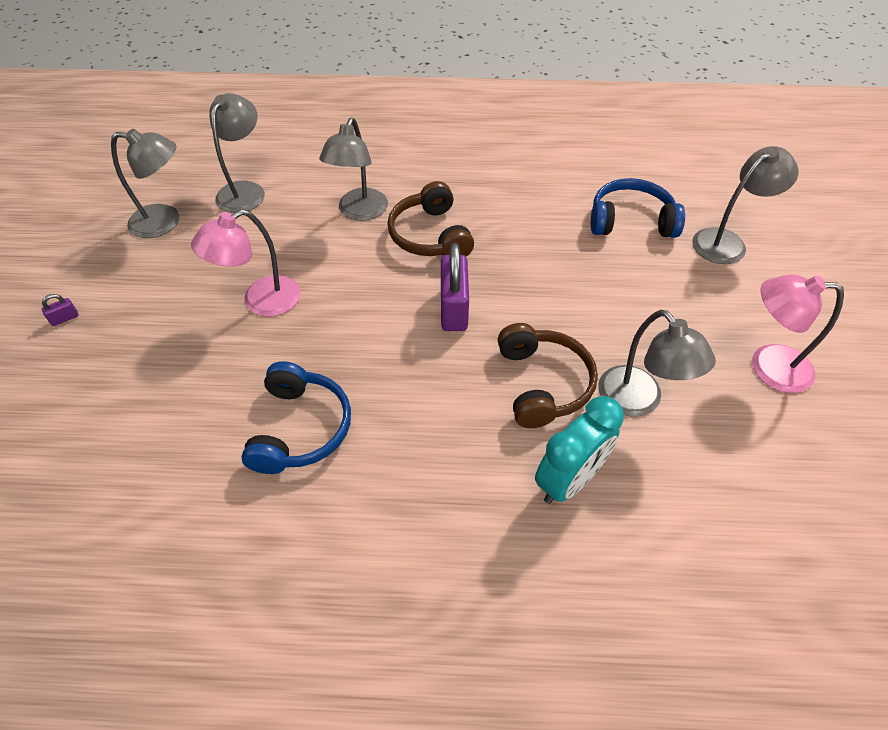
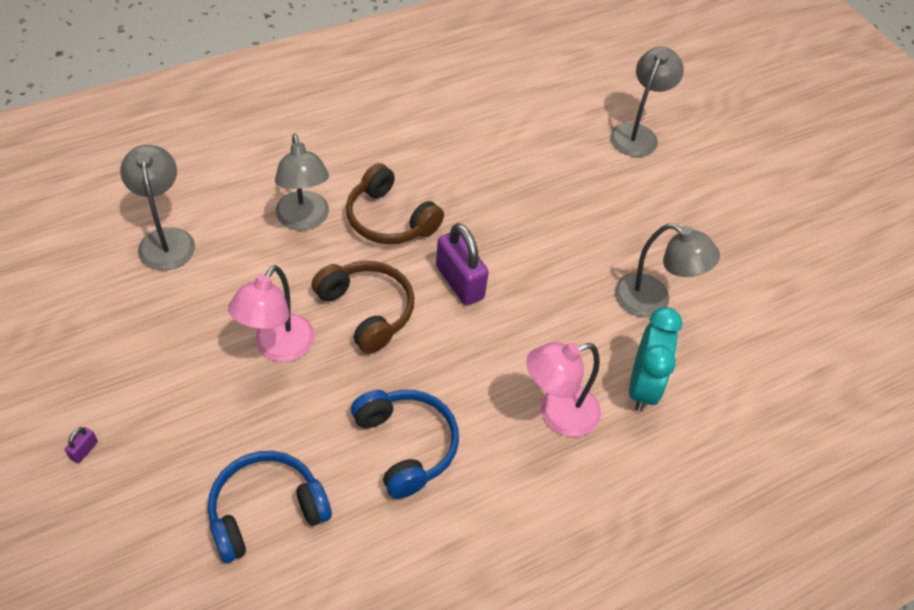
camera: 35 degrees left, 0 degrees up
(165, 222) = (105, 306): grey lamp -> none
(542, 383) = (574, 318): brown headphones -> brown headphones (367, 311)
(631, 221) = (552, 141): blue headphones -> blue headphones (266, 511)
(768, 366) = (725, 233): pink lamp -> pink lamp (557, 414)

